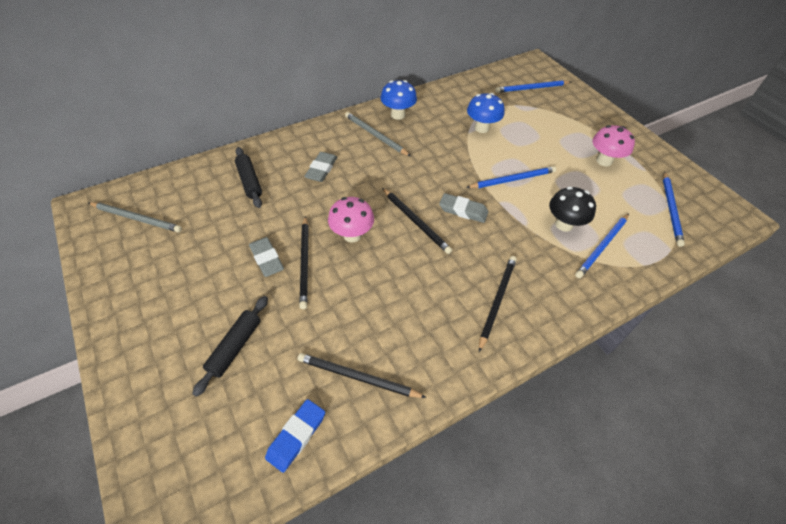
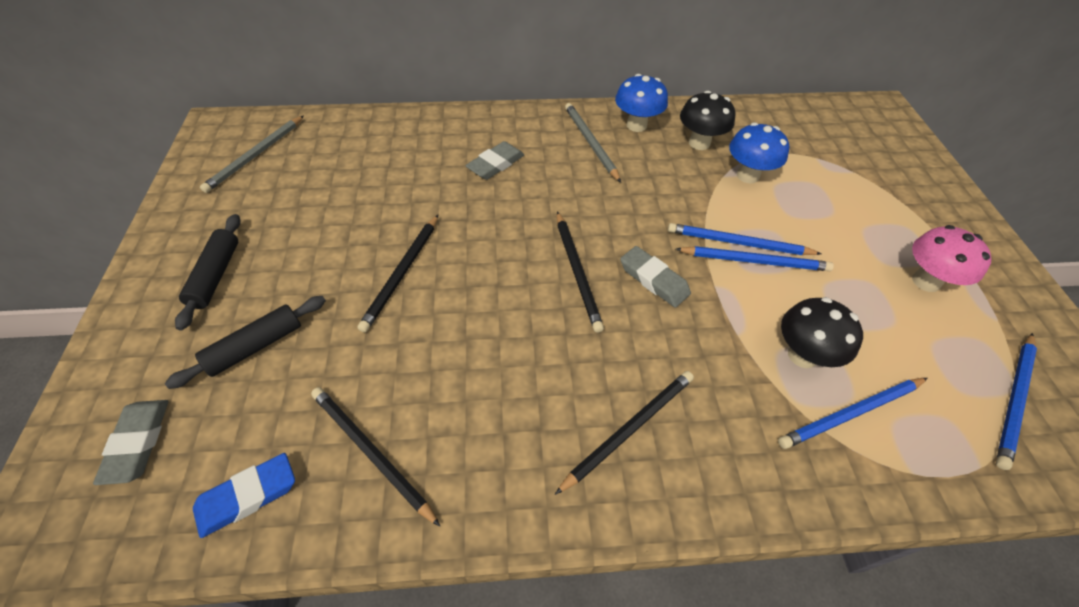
camera: 25 degrees right, 0 degrees up
(137, 218) = (256, 155): grey pencil -> grey pencil turned 75 degrees clockwise
(250, 181) = (402, 152): black rolling pin -> black rolling pin (216, 275)
(266, 259) = (361, 252): grey eraser -> grey eraser (138, 443)
(352, 235) = (482, 259): pink mushroom -> none
(442, 115) = (699, 143): none -> black mushroom
(531, 88) = (857, 142): blue pencil -> blue pencil (738, 243)

